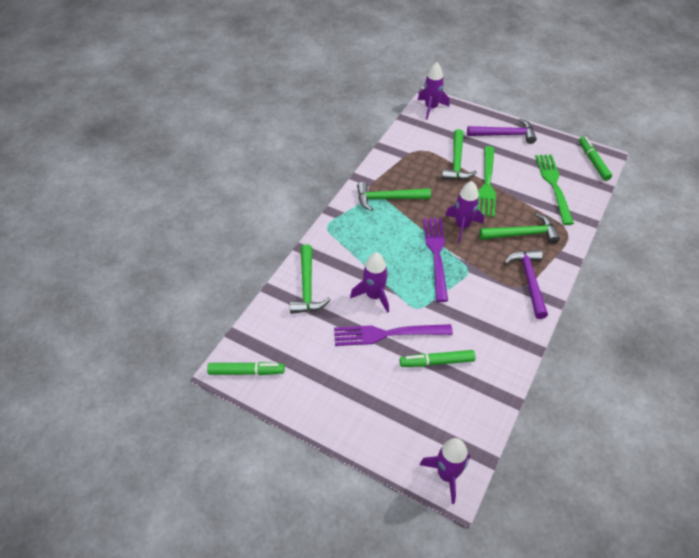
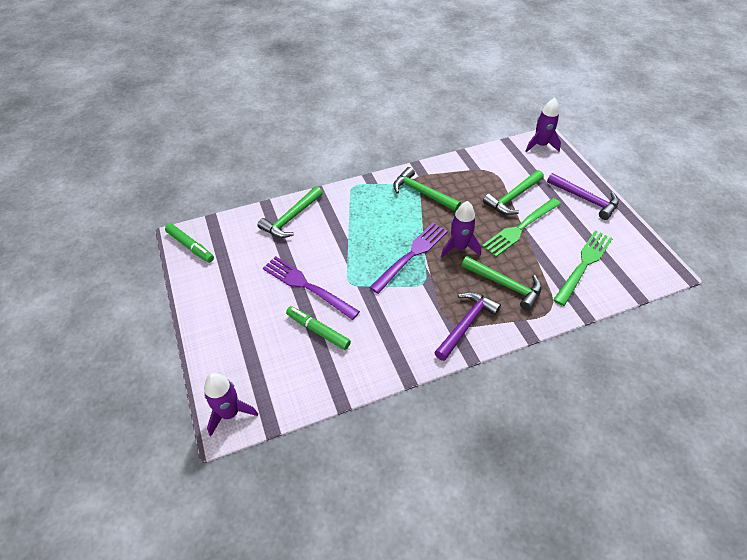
camera: 40 degrees right, 0 degrees up
(374, 296) = (329, 254): purple rocket -> none
(593, 161) = (651, 268): green marker -> none

